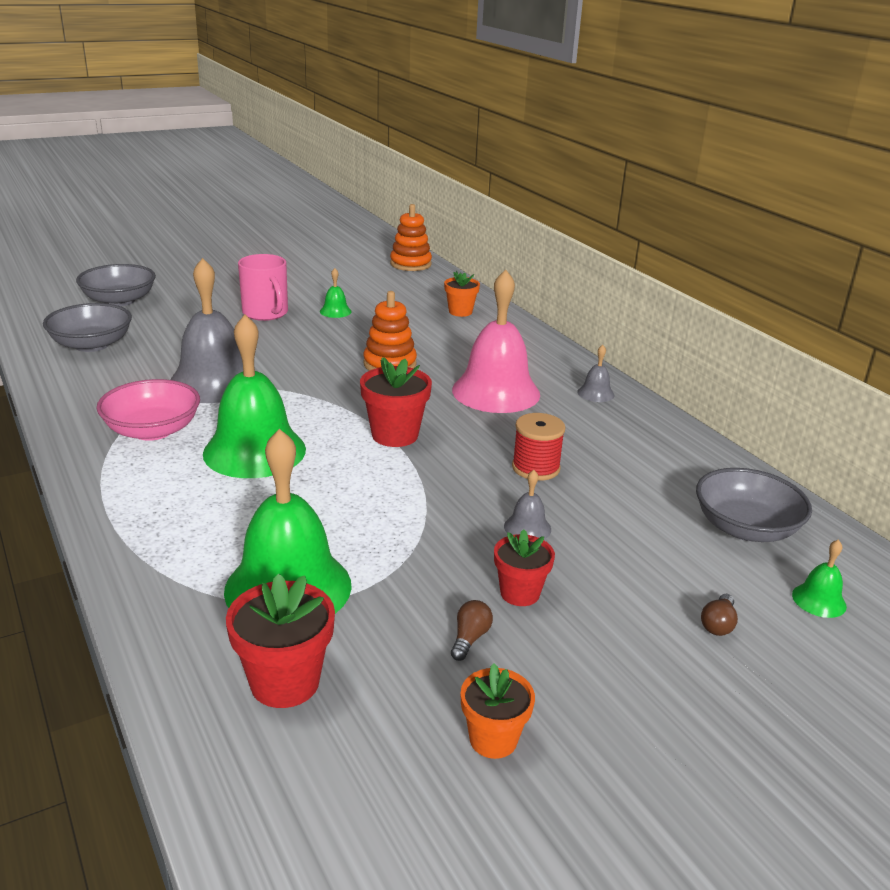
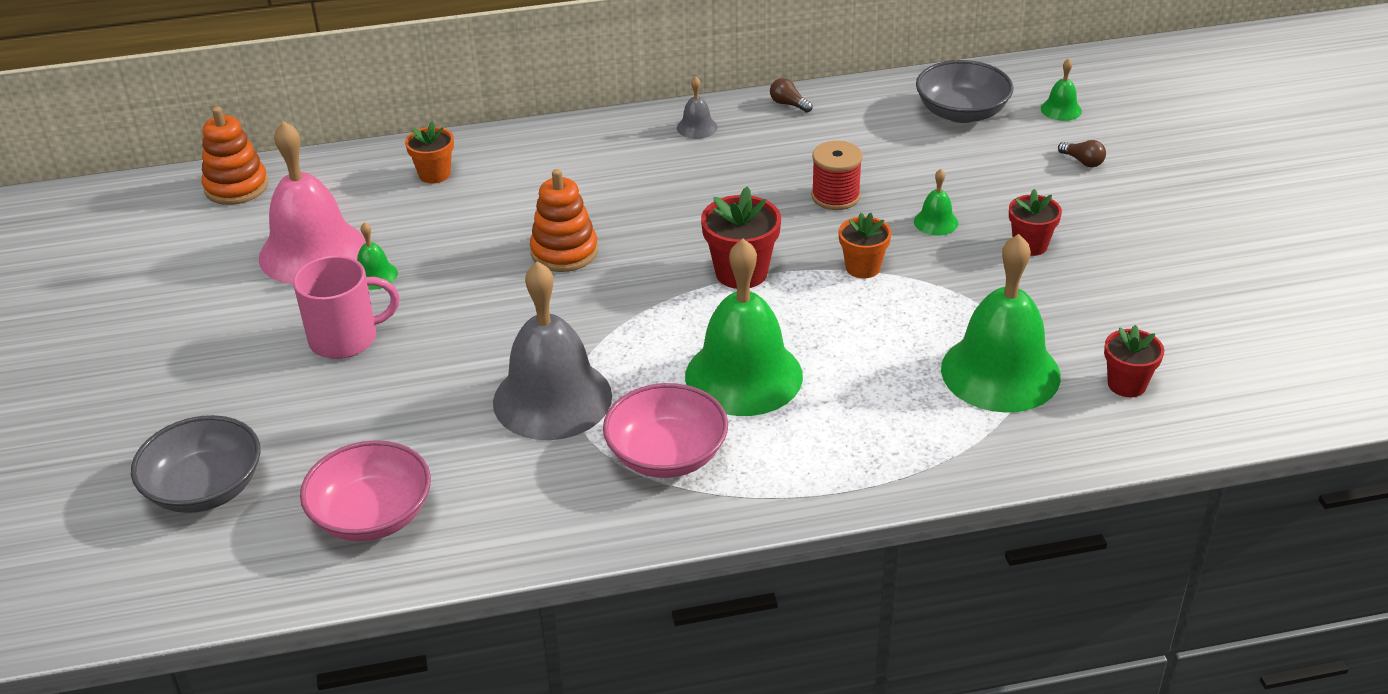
camera: 70 degrees left, 10 degrees up
(92, 345) = (372, 515): grey bowl -> pink bowl
(285, 682) = (1126, 384): red flower pot -> red flower pot, size x0.66
(469, 638) = (1084, 281): brown light bulb -> brown light bulb (788, 104)
(493, 739) = (1195, 290): orange flower pot -> orange flower pot (863, 267)
(496, 392) = (667, 189): pink bell -> pink bell (312, 251)
(527, 527) = (936, 222): grey bell -> green bell

